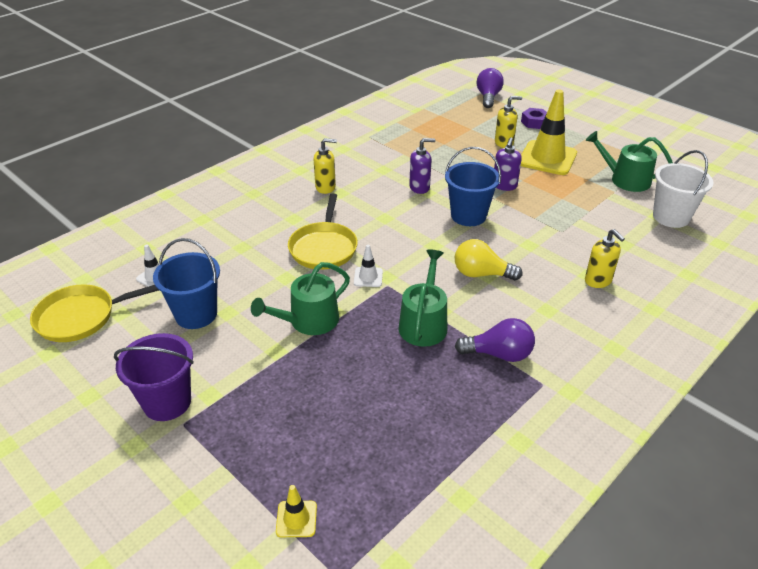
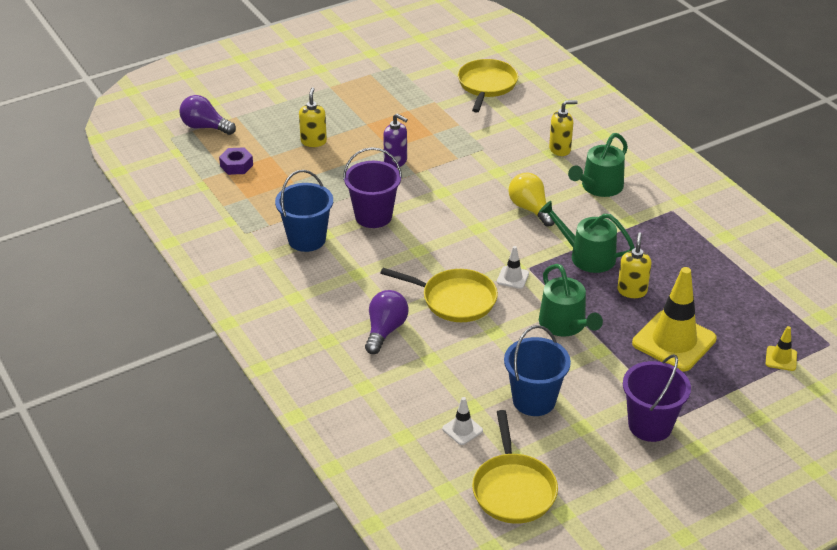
camera: 75 degrees left, 0 degrees up
(325, 187) = (342, 283): yellow soap dispenser -> yellow soap dispenser (632, 291)
(419, 187) = (373, 216): purple soap dispenser -> purple bucket
(468, 216) = (438, 196): blue bucket -> blue bucket (306, 239)
(481, 274) = (530, 209): yellow light bulb -> yellow light bulb turned 120 degrees clockwise
(499, 354) = (634, 224): purple light bulb -> purple light bulb (385, 330)
(534, 122) = (282, 111): purple nut -> purple nut (236, 165)
(547, 158) = (358, 122): yellow traffic cone -> yellow traffic cone (674, 341)
(625, 179) = (418, 90): green watering can -> green watering can (599, 187)
(671, 217) = (486, 85): white bucket -> yellow pan

